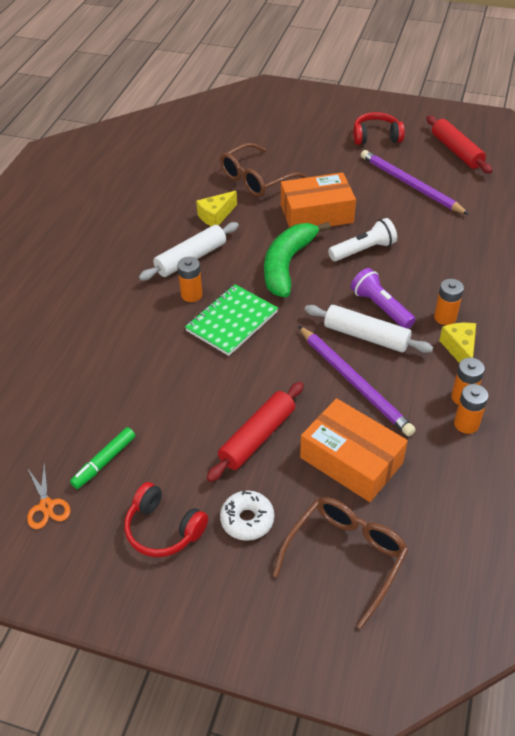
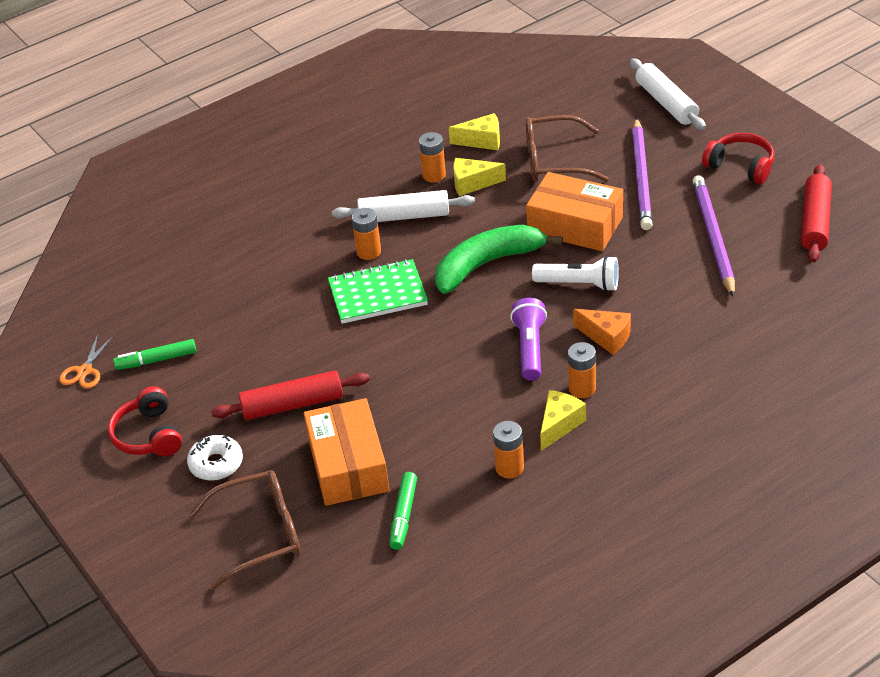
camera: 40 degrees right, 5 degrees down
(191, 186) = (482, 141): none -> yellow cheese
(354, 382) = (425, 402): purple pencil -> purple pencil (641, 177)
(366, 336) = (484, 368): white rolling pin -> white rolling pin (666, 103)
(420, 276) = (606, 337): none -> orange cheese
(433, 475) = (403, 515): none -> green marker
(466, 424) = (484, 491): orange battery -> orange battery (434, 175)

